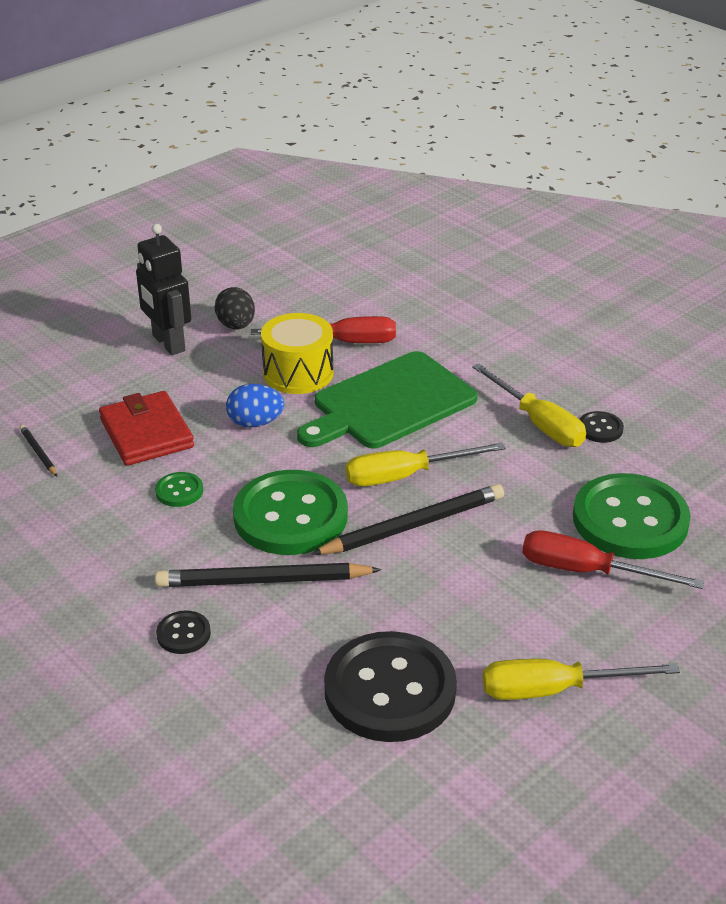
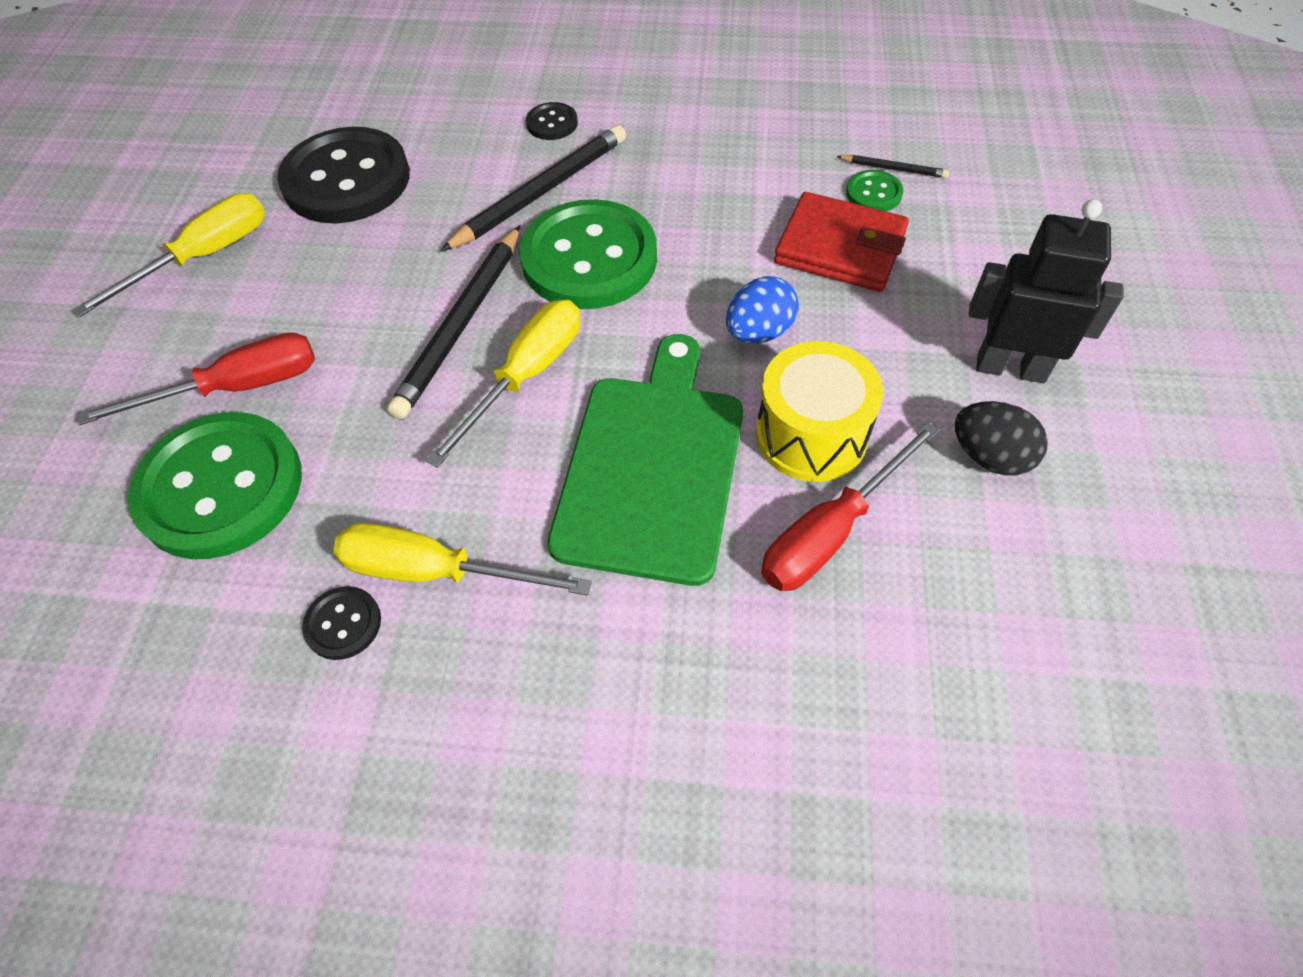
camera: 140 degrees right, 20 degrees up
(179, 491) = (720, 216): green button -> green button (873, 193)

